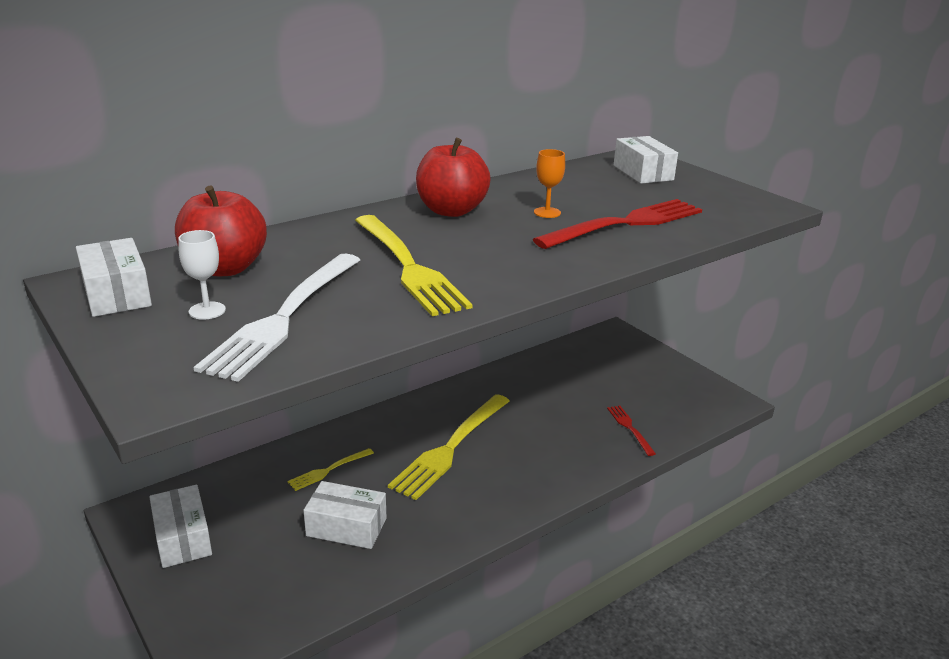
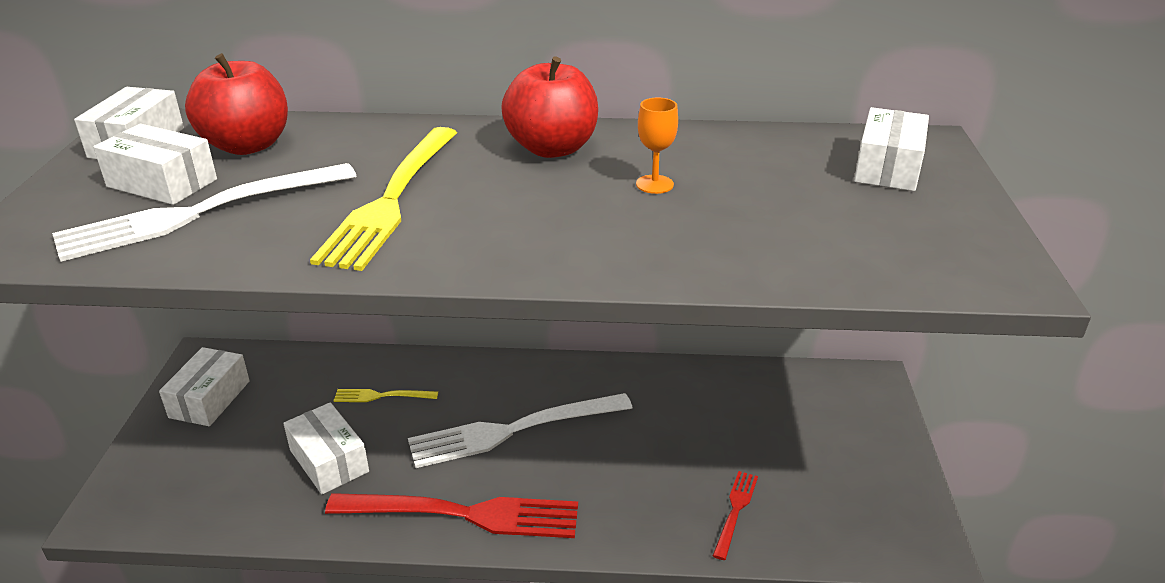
camera: 40 degrees right, 5 degrees up
(207, 311) = (162, 183): white goblet -> white box
(450, 448) = (512, 431): yellow fork -> white fork
(626, 223) = (727, 231): red fork -> red fork (464, 514)

